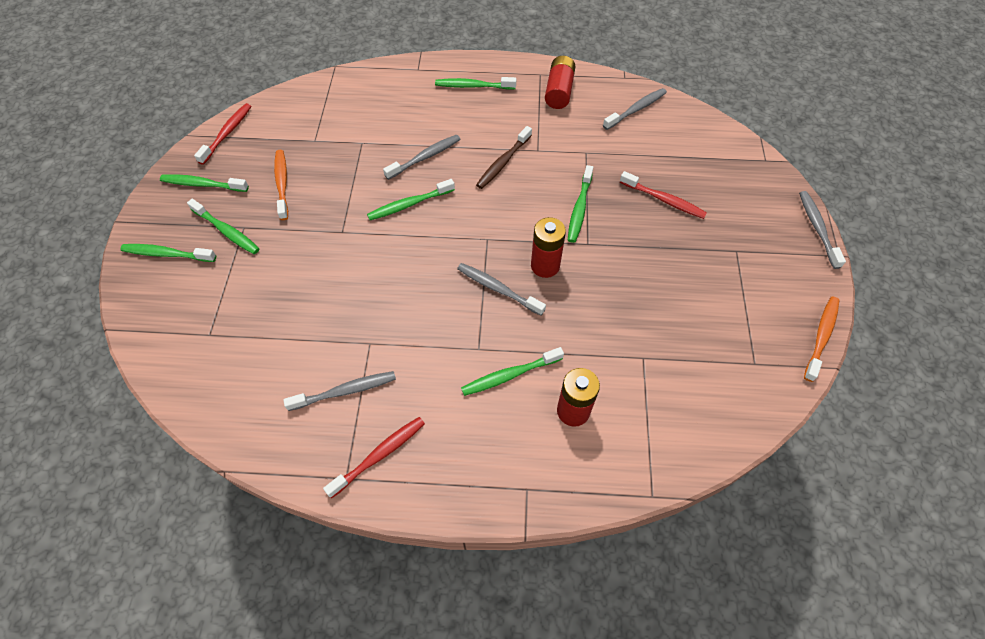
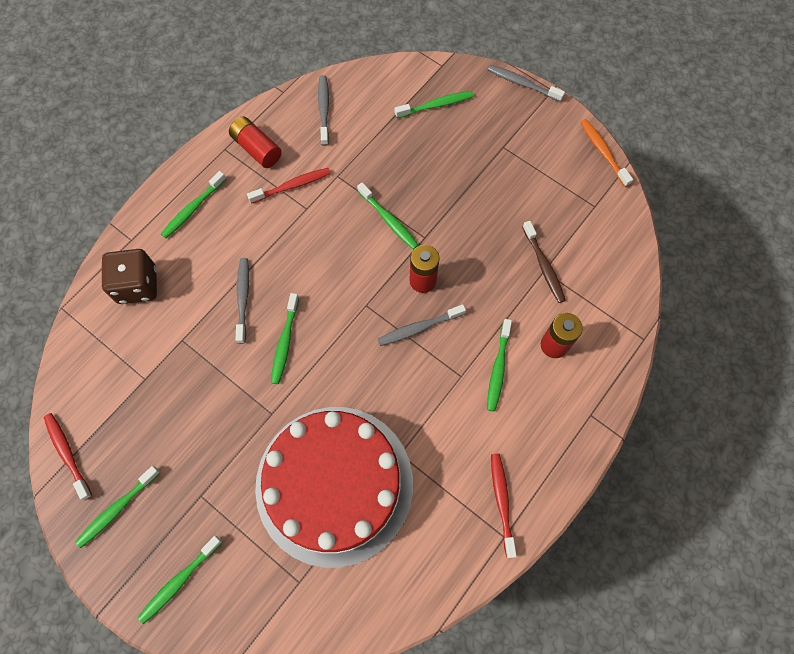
camera: 55 degrees left, 10 degrees up
(226, 231) = (194, 513): green toothbrush -> green toothbrush (435, 105)
(282, 184) = (176, 435): orange toothbrush -> none
(309, 310) = (334, 484): none -> red cake
(345, 391) = (431, 497): grey toothbrush -> none
(385, 93) = (137, 285): none -> brown dice
(503, 162) = (298, 242): brown toothbrush -> brown toothbrush (543, 265)
(663, 200) = (425, 158): red toothbrush -> red toothbrush (292, 186)

